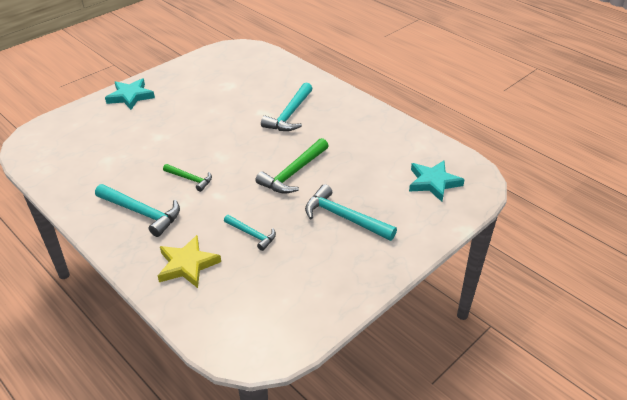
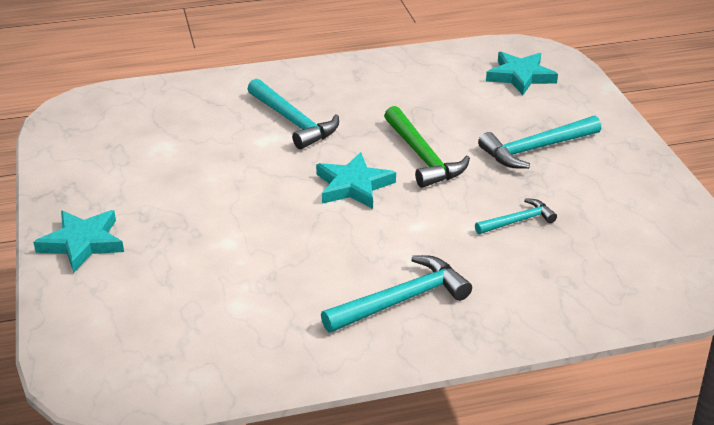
camera: 60 degrees left, 5 degrees down
(187, 265) = (539, 286): yellow star -> none
(190, 179) = (362, 239): green hammer -> none
(241, 158) = (353, 186): none -> turquoise star

